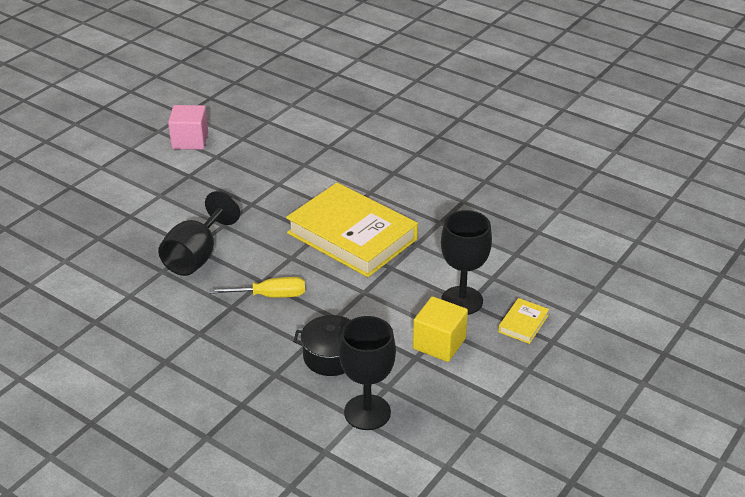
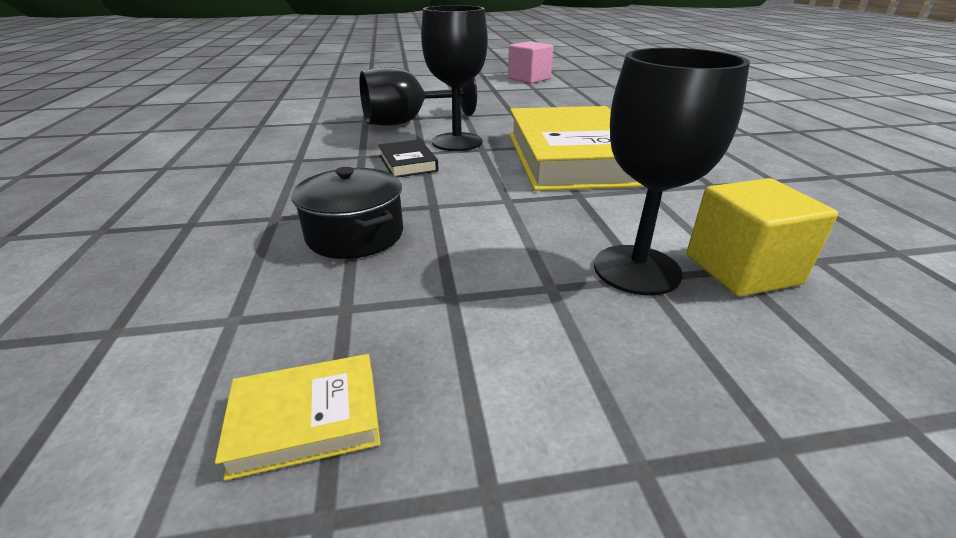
camera: 45 degrees right, 5 degrees down
(270, 296) = (408, 163): yellow screwdriver -> black book
(367, 412) = (257, 322): black goblet -> black goblet (457, 142)
(439, 343) = (515, 301): yellow cube -> yellow cube (741, 269)
(523, 324) = (729, 365): yellow book -> yellow book (306, 419)

